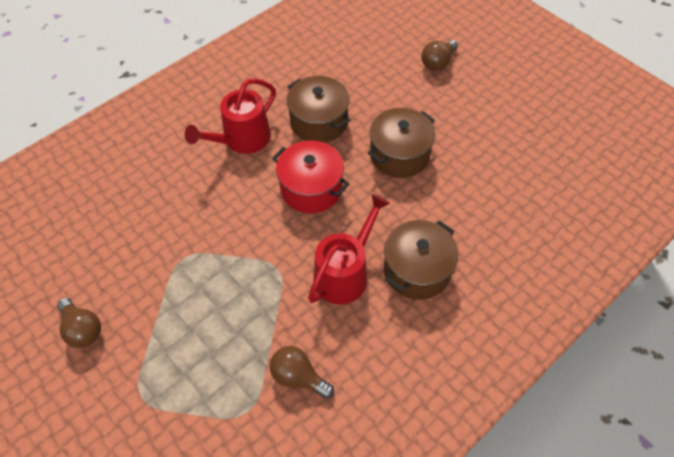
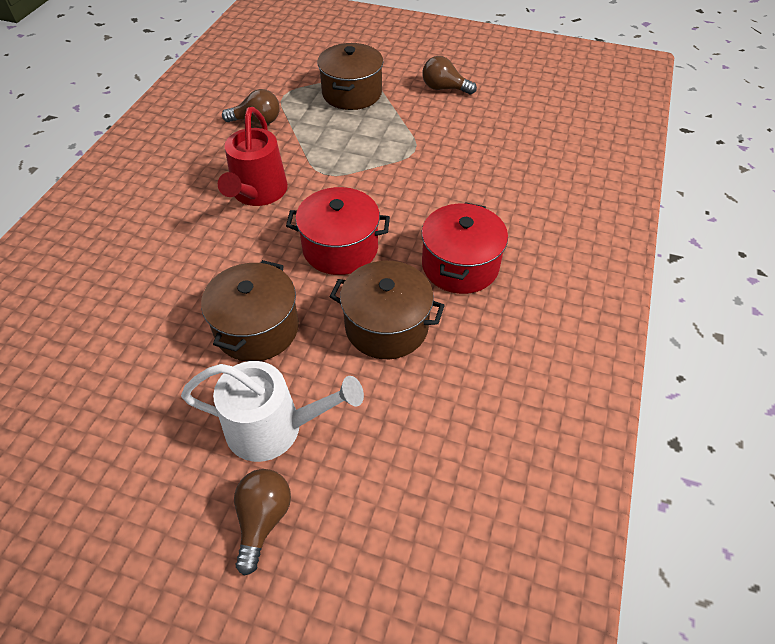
camera: 150 degrees right, 5 degrees down
(242, 139) = (460, 265): red watering can -> red pot
(415, 97) = (274, 428): none -> white watering can
(417, 270) = (186, 221): brown pot -> brown pot (352, 93)

